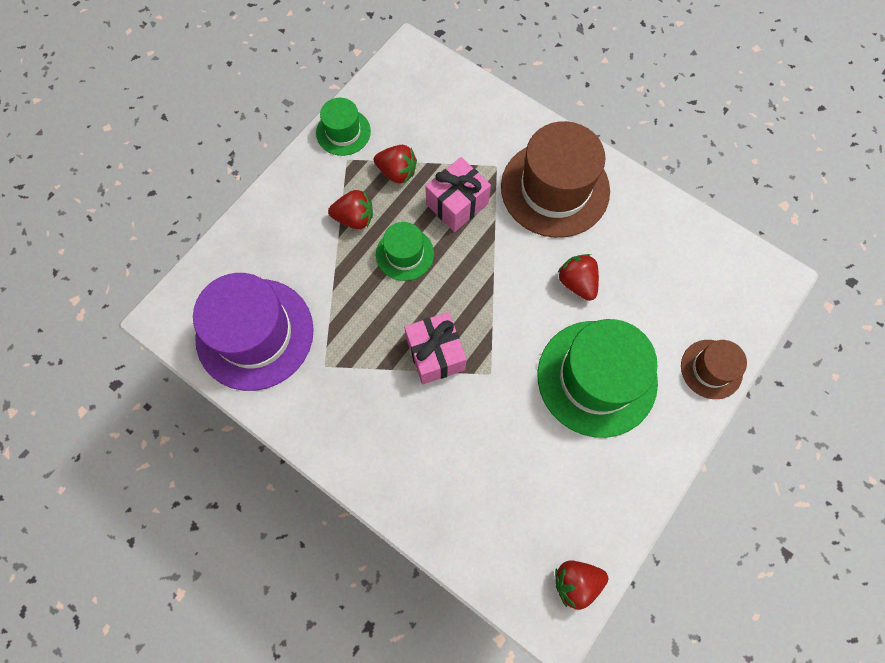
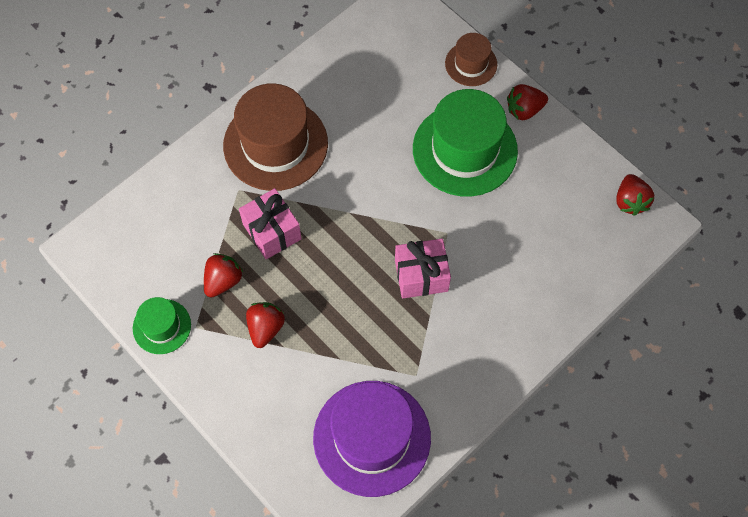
camera: 80 degrees left, 5 degrees down
(404, 254) = (315, 287): green hat -> none
(577, 283) = (374, 146): red strawberry -> red strawberry (524, 110)

